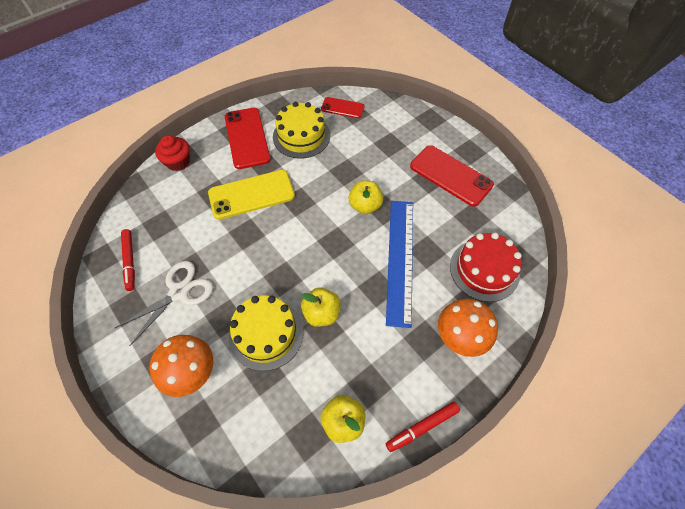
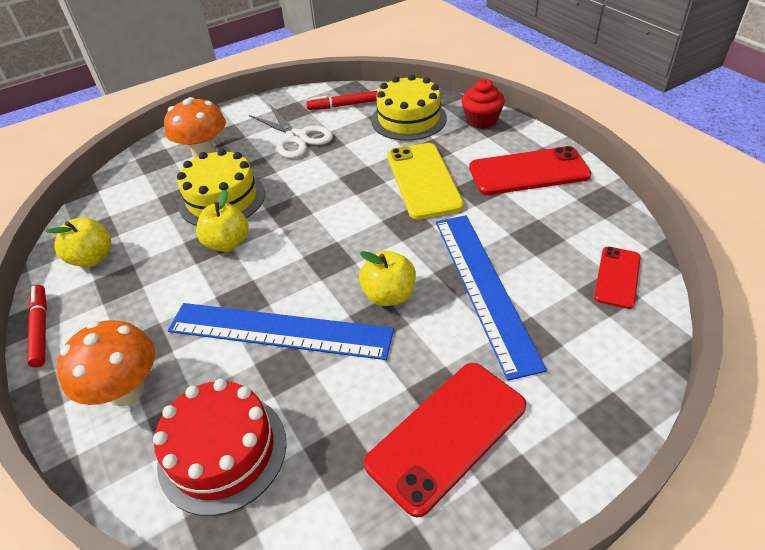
camera: 100 degrees right, 15 degrees down
(301, 136) = (538, 225): yellow cake -> yellow cake (408, 119)
(355, 161) = (484, 288): none -> blue ruler

